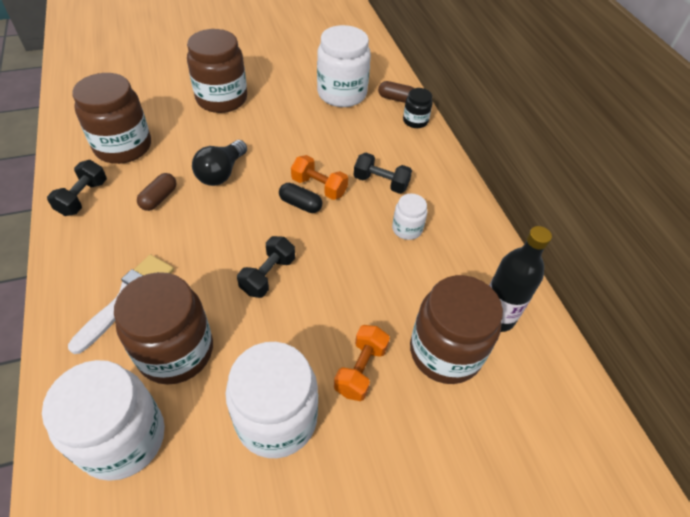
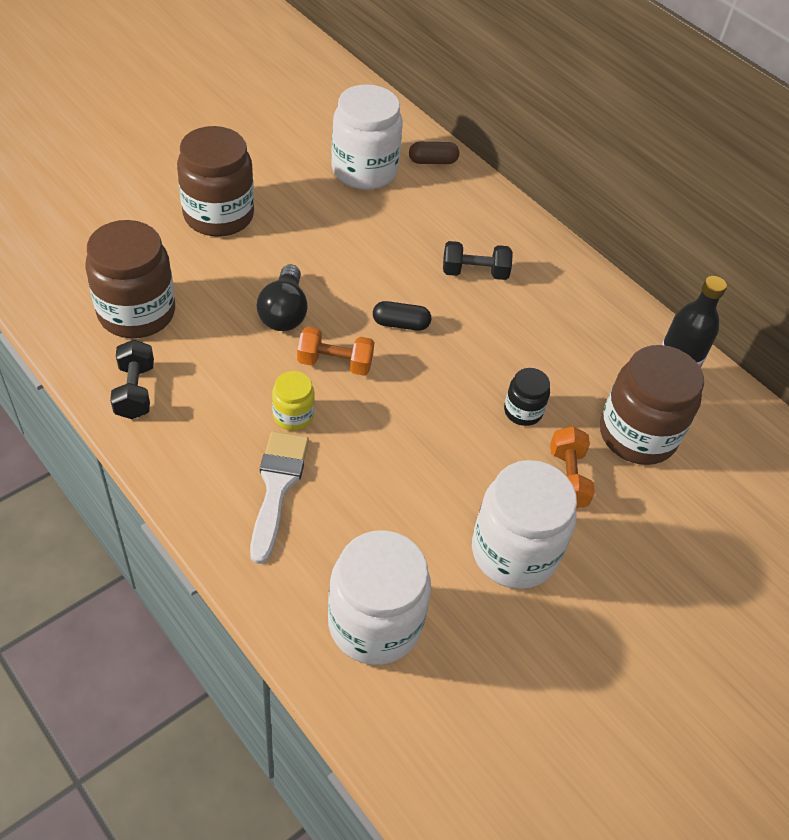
camera: 25 degrees left, 0 degrees up
(159, 198) = (230, 364): brown capsule -> none
(175, 351) = (369, 524): brown jar -> none
(177, 248) = (293, 415): none -> yellow jar
(268, 275) = (415, 414): black dumbbell -> none
(319, 187) = (409, 297): orange dumbbell -> orange dumbbell (335, 363)
(407, 229) = (532, 318): white jar -> none
(415, 121) = (470, 185): black jar -> black jar (523, 411)

